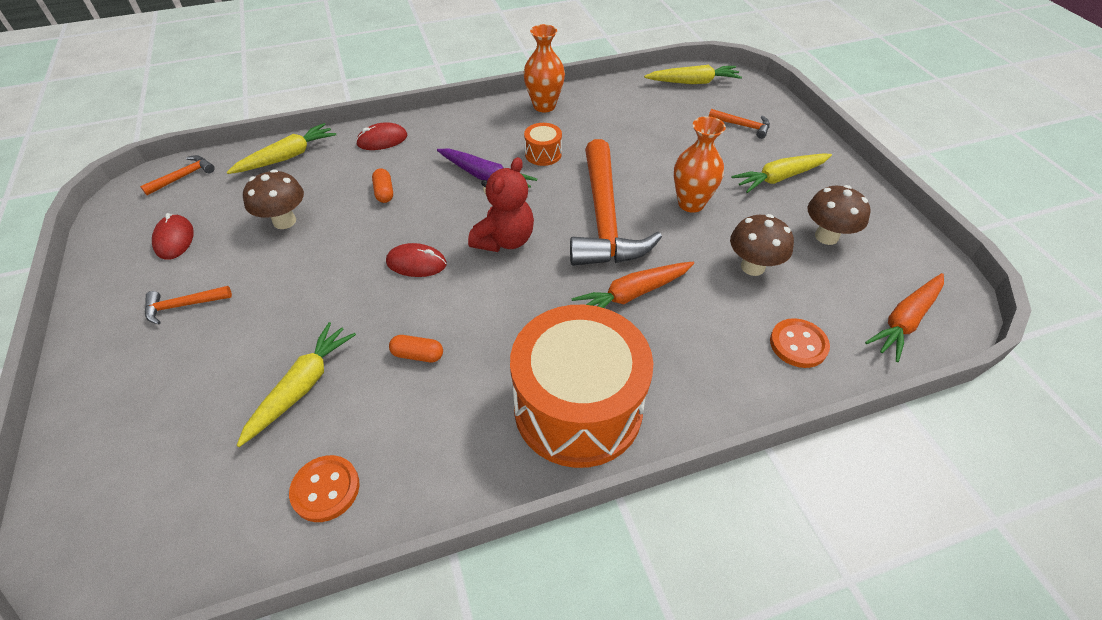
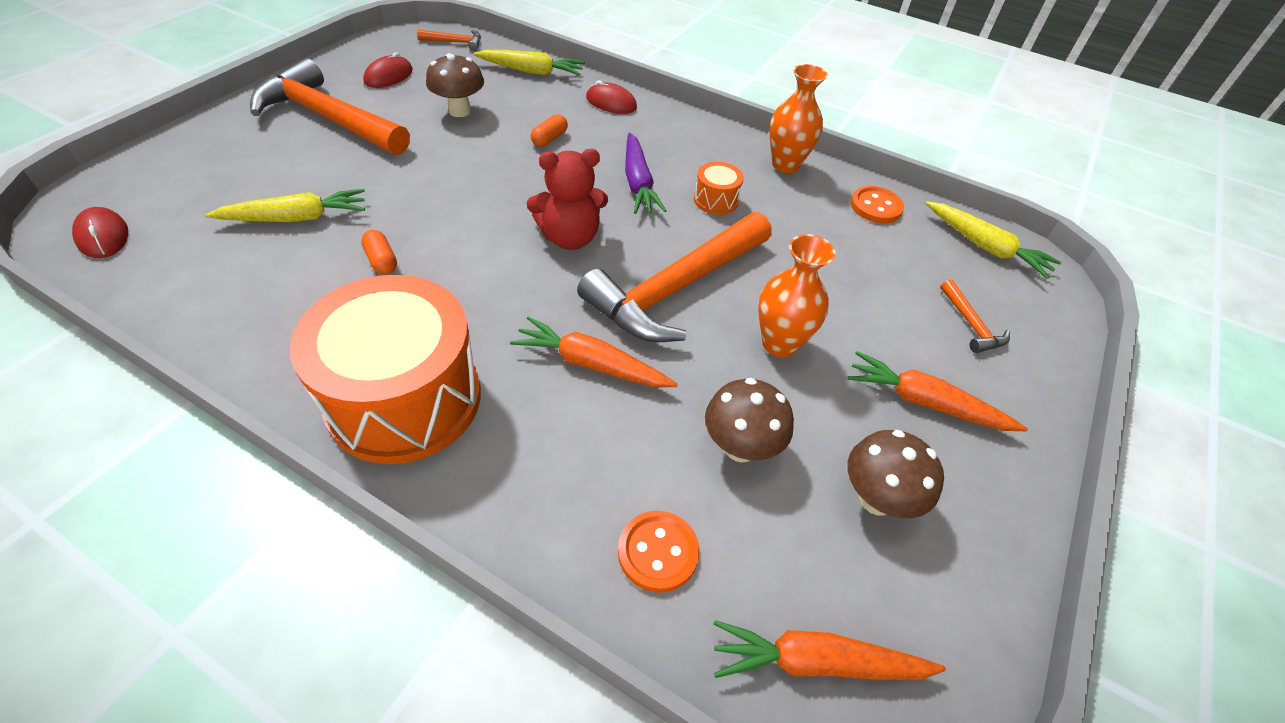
camera: 45 degrees right, 0 degrees up
(183, 306) = (328, 118): orange hammer -> orange hammer, size x2.40
(325, 489) = (204, 288): orange button -> orange button (876, 207)
(416, 263) = (486, 202): red mouse -> red mouse (103, 236)
(779, 178) = (925, 402): yellow carrot -> orange carrot

